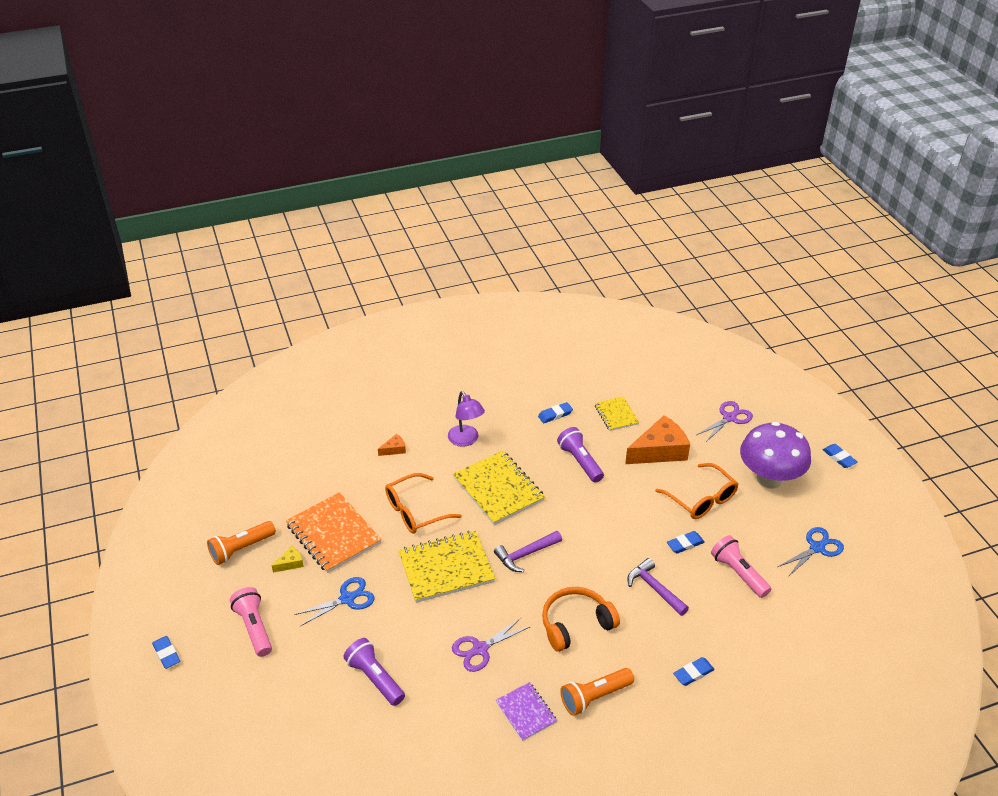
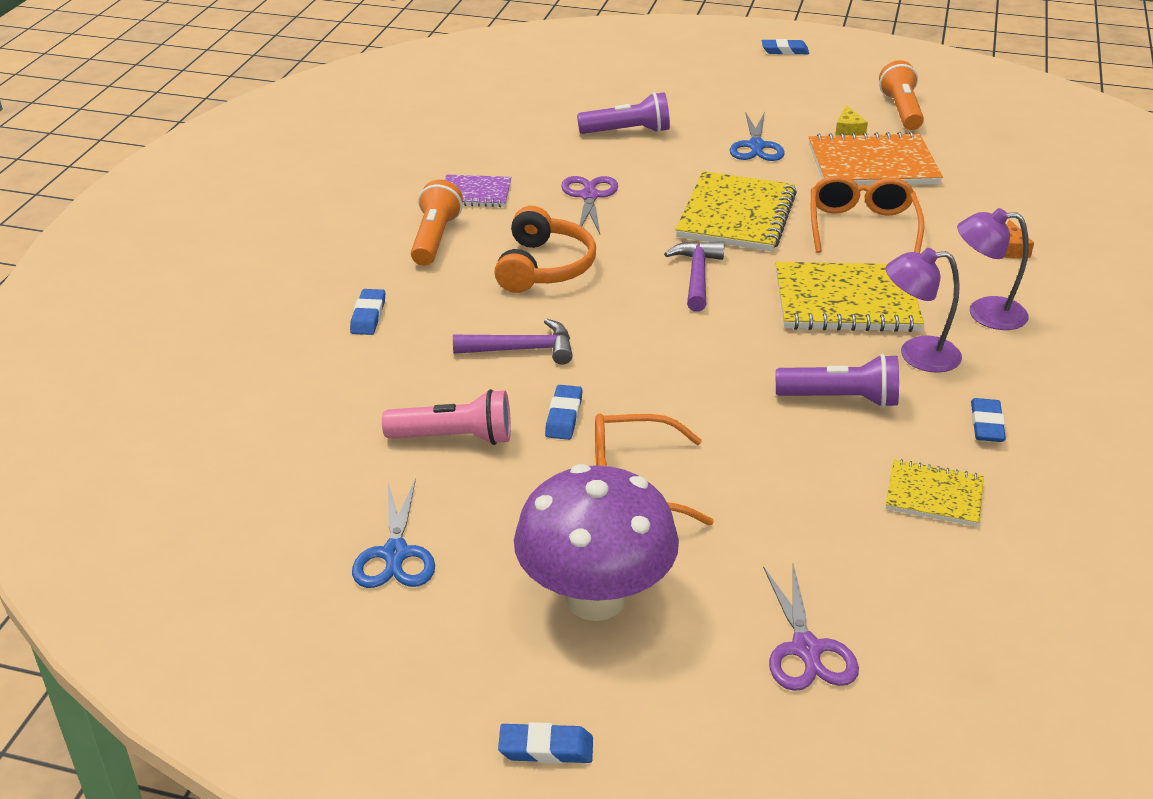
camera: 125 degrees right, 5 degrees down
(254, 628) = (771, 93): pink flashlight -> none
(523, 450) = (917, 355): none -> purple lamp
(659, 451) = (791, 499): orange cheese -> none

